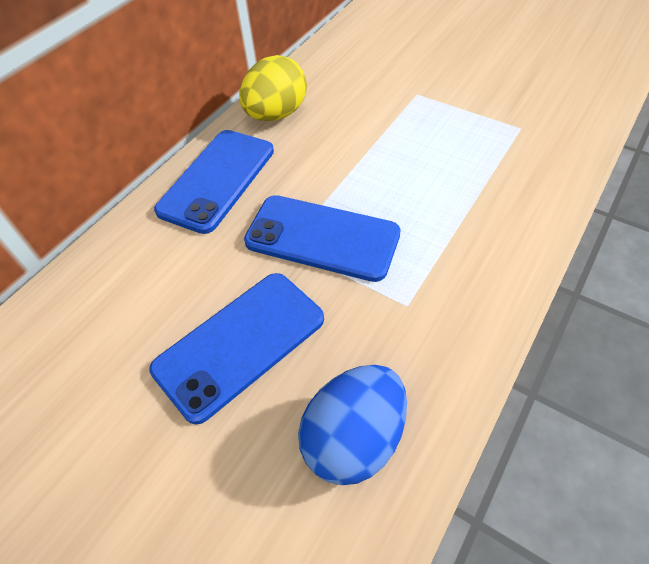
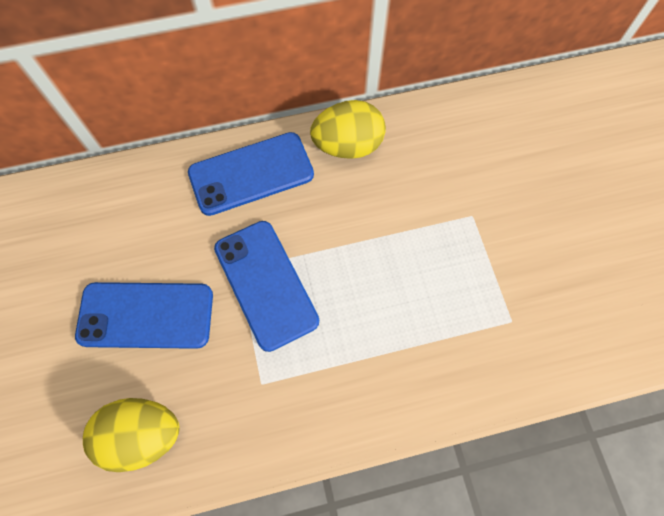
camera: 40 degrees right, 15 degrees up
(354, 438) = (143, 435): blue egg -> yellow egg

